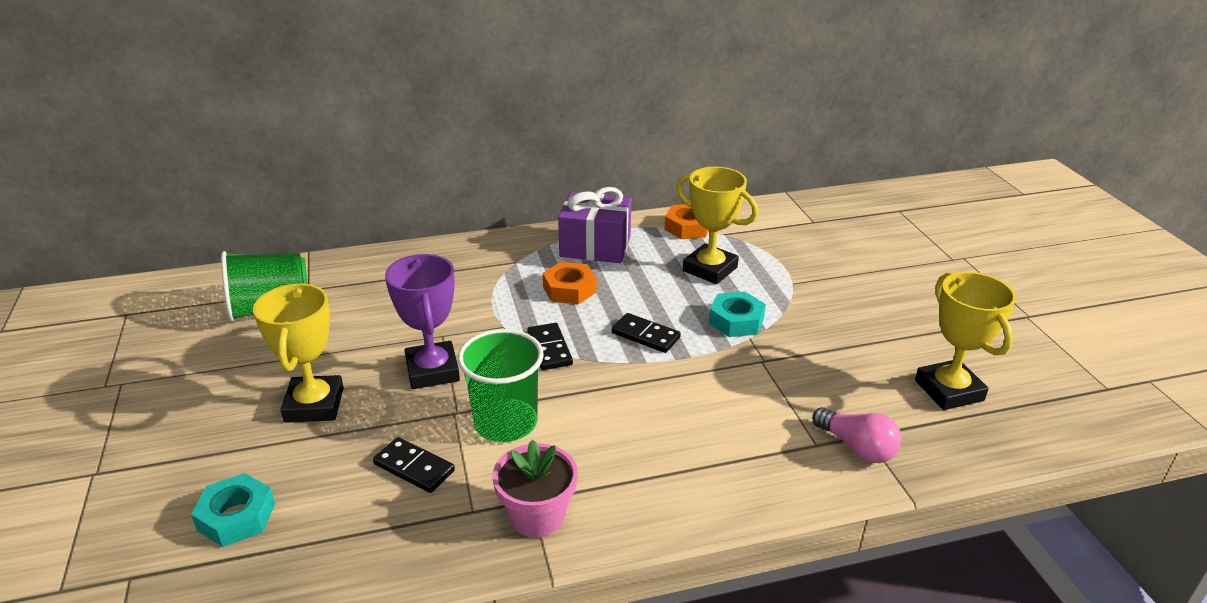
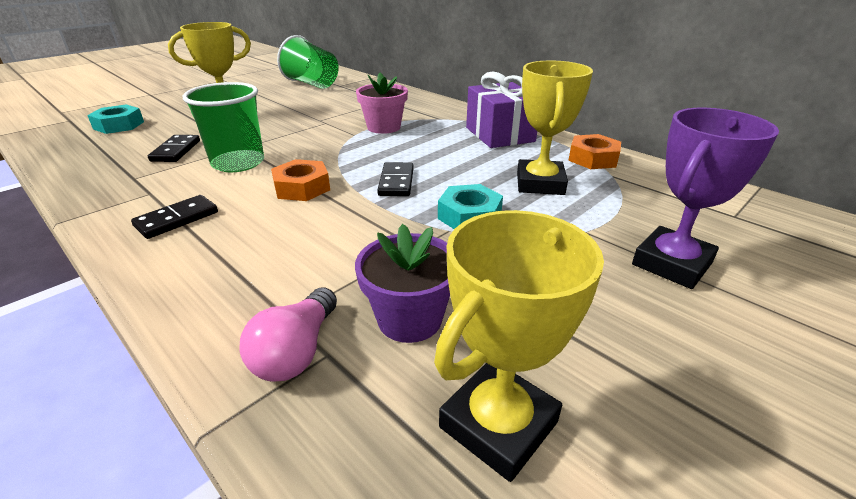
camera: 60 degrees right, 0 degrees up
(432, 371) = (283, 130): purple trophy -> purple trophy (671, 264)
(537, 516) = (130, 199): pink flower pot -> pink flower pot (384, 127)
(549, 349) = (340, 154): black domino -> black domino (177, 219)
(569, 289) = (426, 141): orange nut -> orange nut (302, 187)
(848, 391) = (409, 319): none -> purple flower pot

